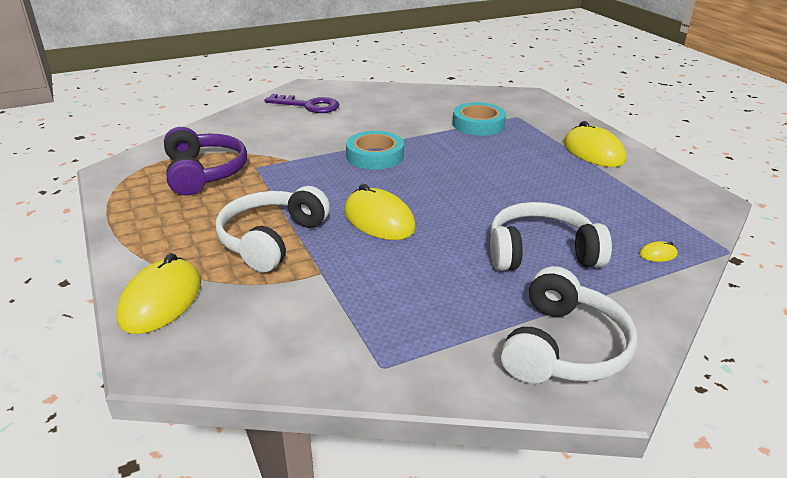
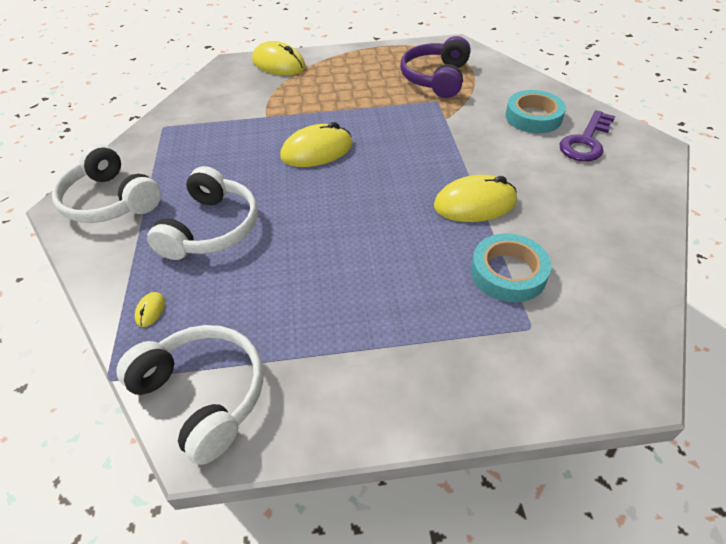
camera: 110 degrees right, 15 degrees up
(204, 173) = (436, 78): purple headphones -> purple headphones turned 105 degrees clockwise
(271, 239) = (319, 101): white headphones -> white headphones (204, 394)
(375, 156) = (438, 168): turquoise tape -> turquoise tape (533, 117)
(593, 152) = (385, 369): yellow mouse -> yellow mouse (475, 203)

